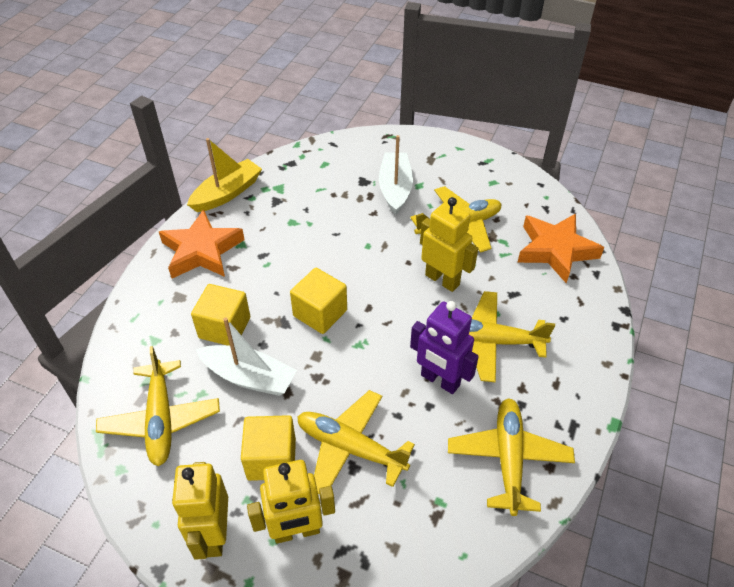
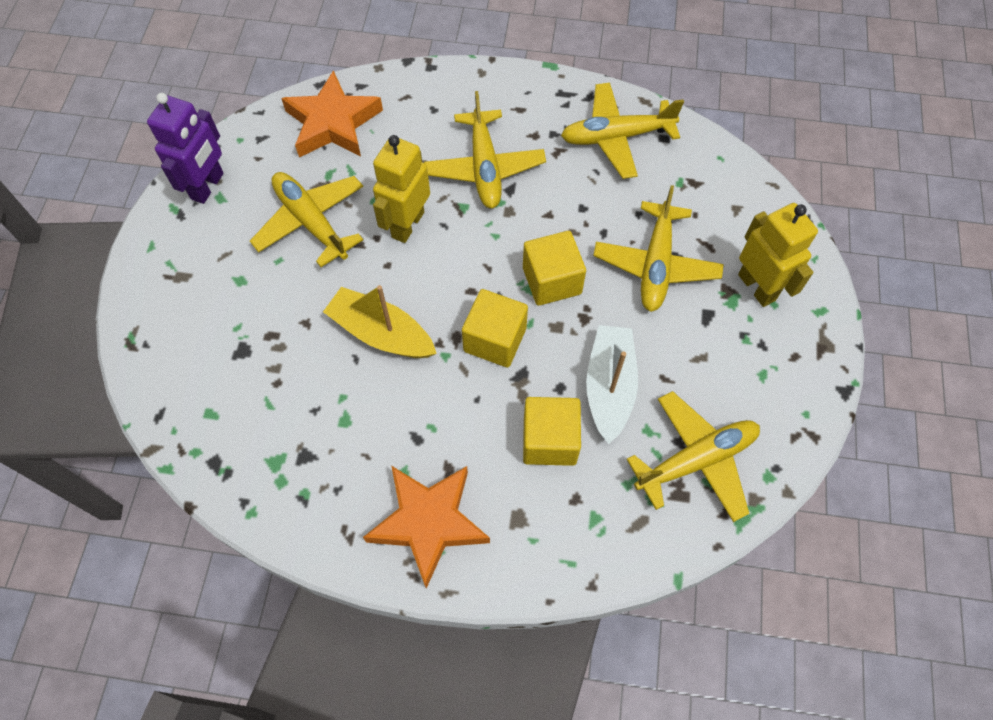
camera: 105 degrees left, 15 degrees up
(214, 535) = (792, 356): yellow robot -> none
(227, 193) = (301, 534): yellow boat -> yellow boat (381, 333)
(271, 459) = (696, 331): yellow cube -> yellow cube (552, 281)
(395, 188) = (252, 307): white boat -> none
(440, 380) = (549, 203): purple robot -> purple robot (208, 186)

